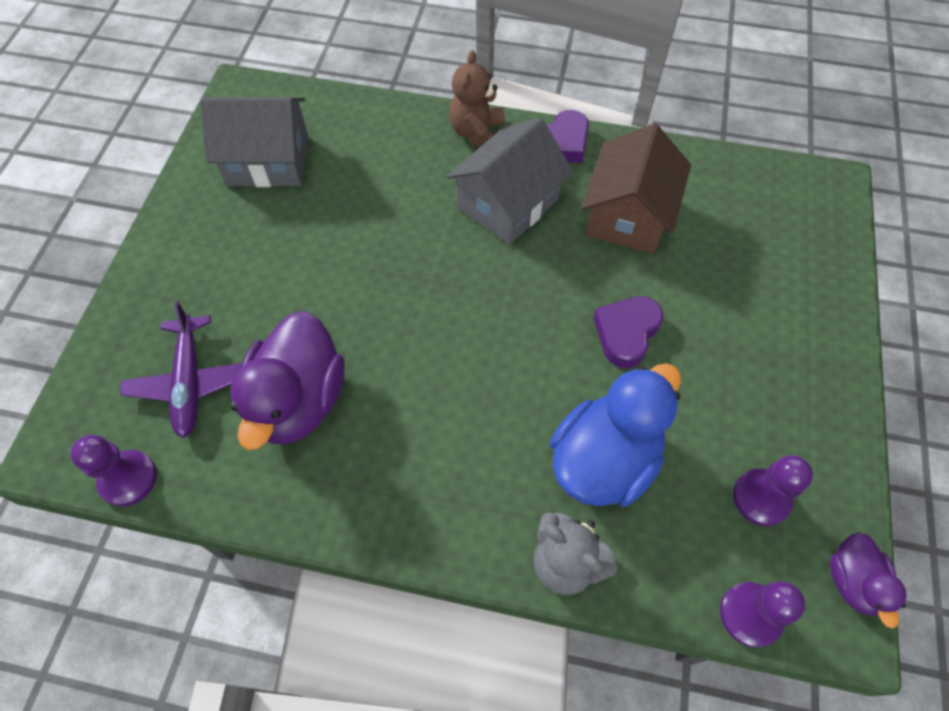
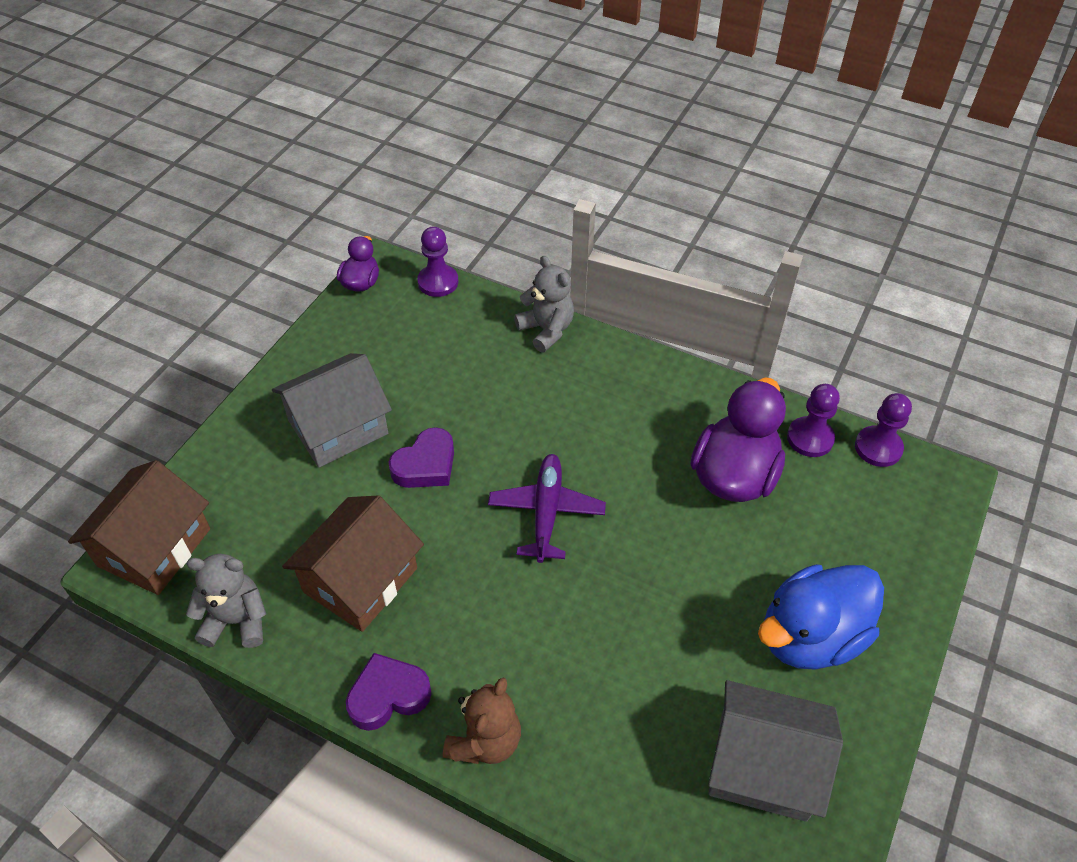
camera: 165 degrees left, 10 degrees down
(190, 382) = (834, 513): purple plane -> purple plane (546, 512)
(508, 203) = (483, 627): grey house -> grey house (338, 427)
(604, 459) = (491, 380): blue duck -> blue duck (810, 636)
(707, 165) = (236, 620): none -> grey teddy bear
(761, 498) = (389, 334): purple pawn -> purple pawn (810, 438)
(818, 201) = (154, 547): none -> brown house

